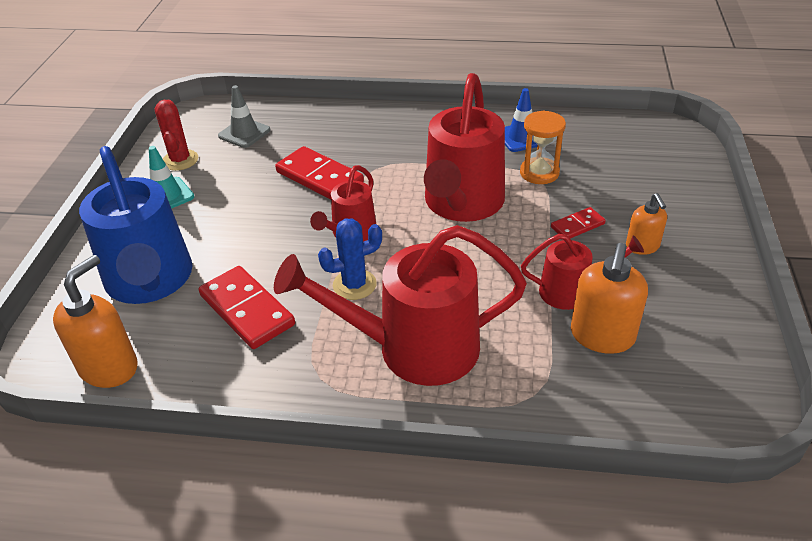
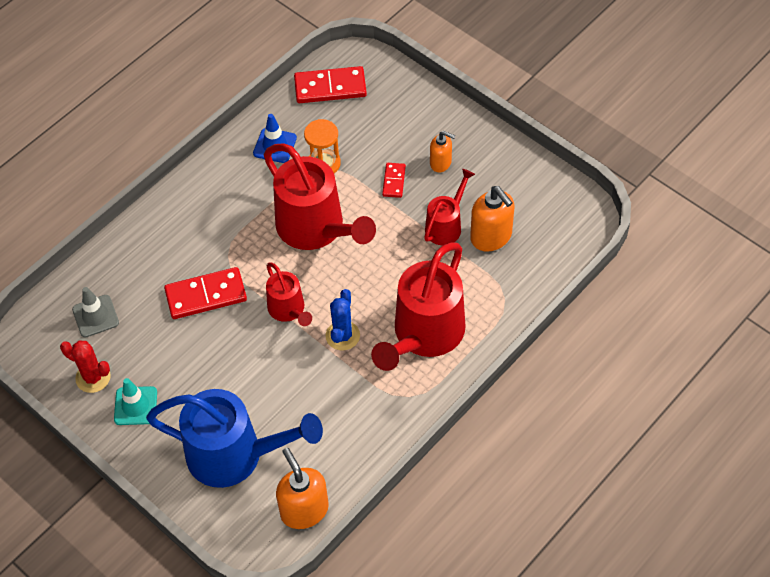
camera: 55 degrees left, 15 degrees up
(247, 310) = (315, 408): red domino -> red domino (330, 87)

